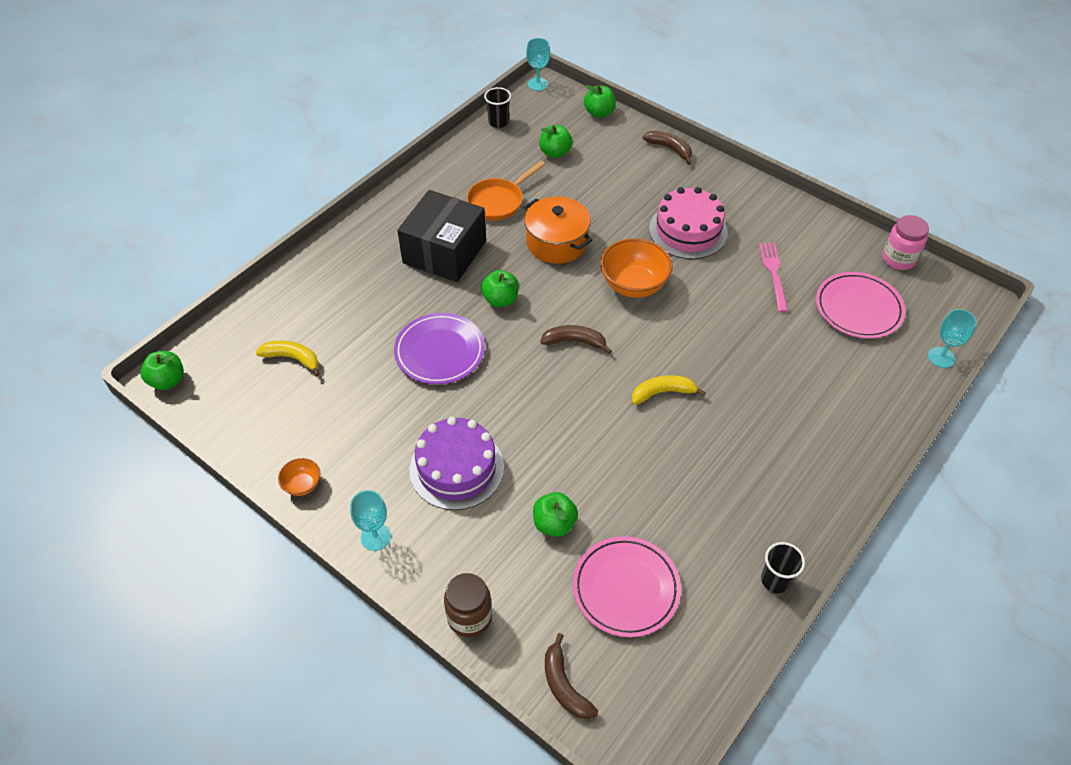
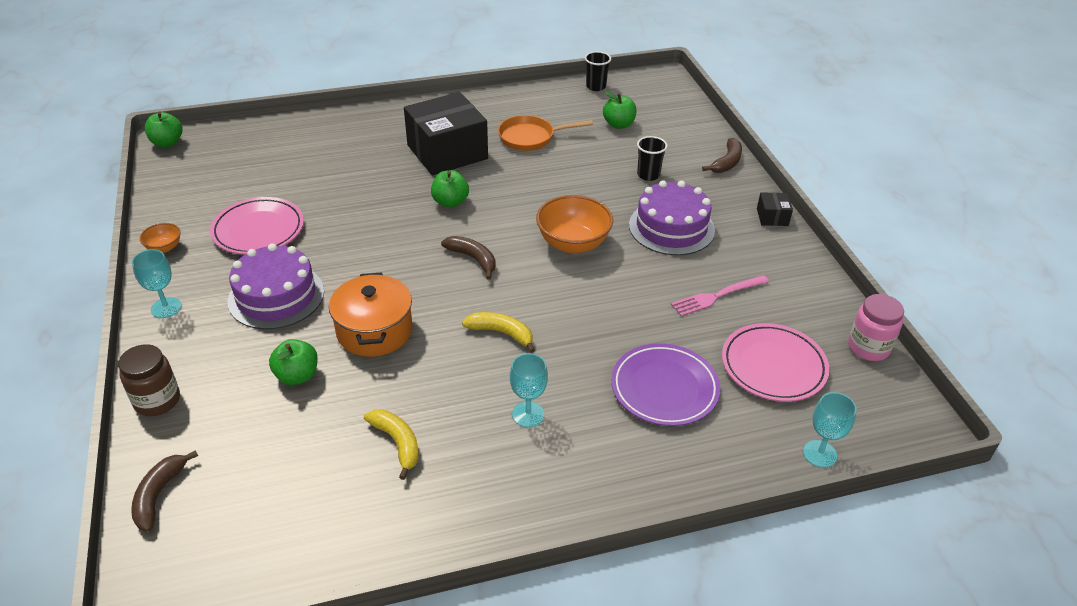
camera: 35 degrees right, 10 degrees down
(292, 358) = (258, 168): yellow banana -> yellow banana (397, 443)
(440, 352) = (362, 214): purple plate -> purple plate (664, 388)
(538, 84) = (661, 74): turquoise goblet -> turquoise goblet (528, 414)
(556, 242) = (544, 185): orange pot -> orange pot (374, 331)
(599, 113) = (691, 113): green apple -> none
(626, 588) = (292, 457): pink plate -> pink plate (258, 230)
(670, 149) = (727, 162): brown banana -> brown banana turned 45 degrees clockwise
(688, 231) = (671, 227): pink cake -> purple cake
(746, 183) = (772, 217): none -> black box
(773, 273) = (716, 296): pink fork -> pink fork turned 150 degrees counterclockwise
(775, 580) = (422, 536): black cup -> black cup (648, 175)

